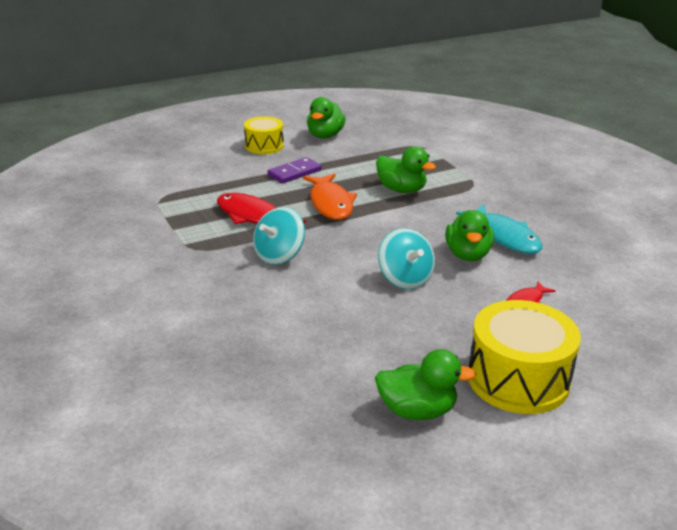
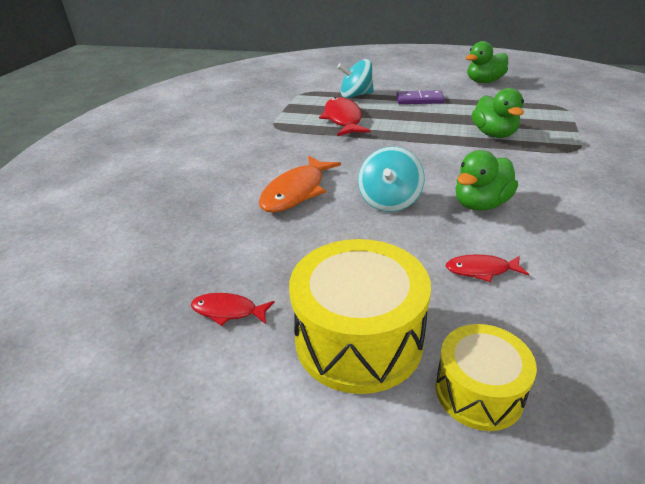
camera: 45 degrees right, 5 degrees up
(264, 146) = (424, 78): yellow drum -> yellow drum (479, 391)
(279, 255) = (320, 149): turquoise spinning top -> turquoise spinning top (356, 95)
(330, 203) = (415, 127): orange fish -> orange fish (296, 192)
(417, 410) = (228, 311): green duck -> red fish
(504, 236) = (546, 203): turquoise fish -> none

